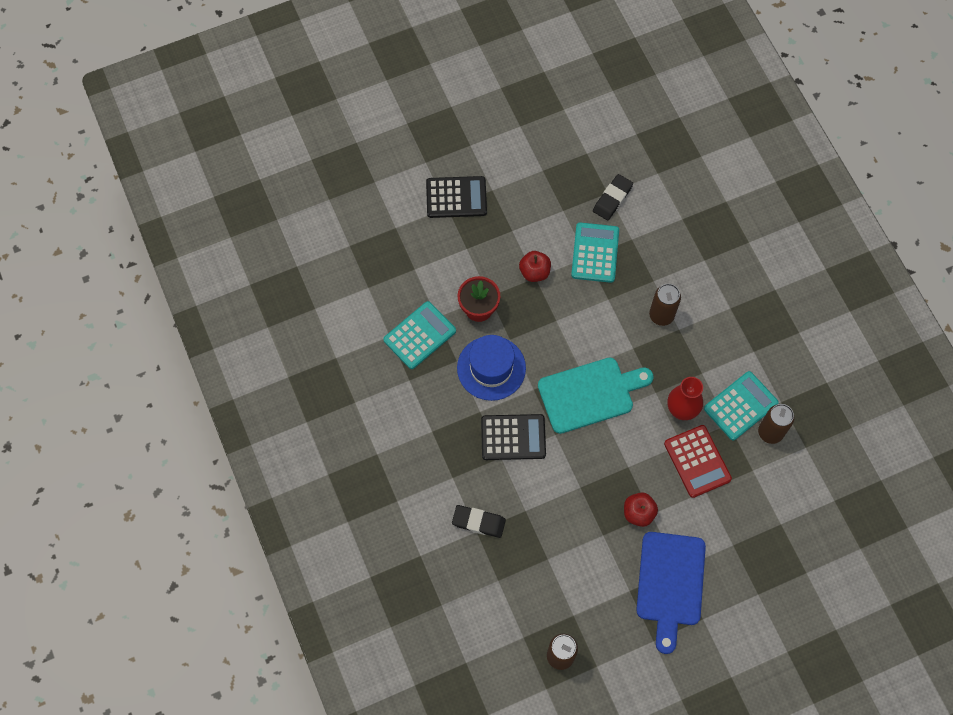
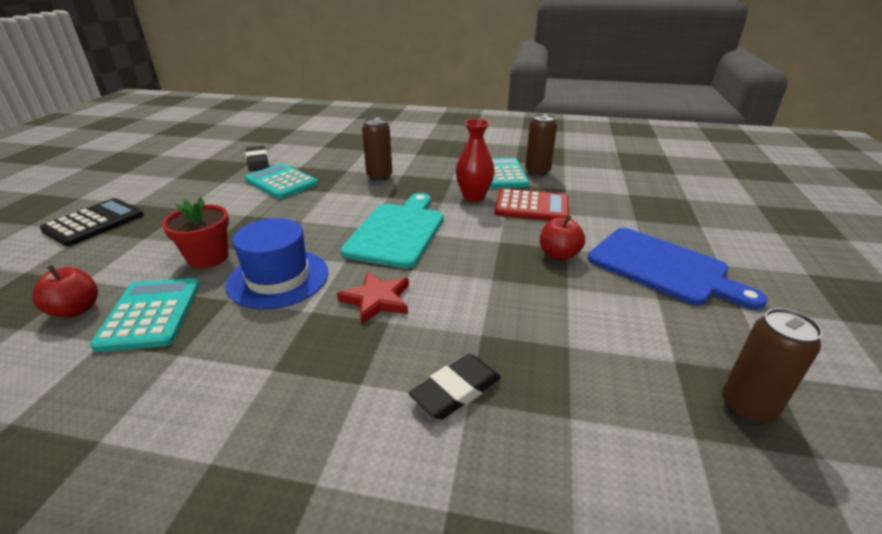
camera: 55 degrees left, 35 degrees down
(513, 437) = (376, 300): black calculator -> red star
(534, 272) = (240, 213): red apple -> red apple (76, 310)

